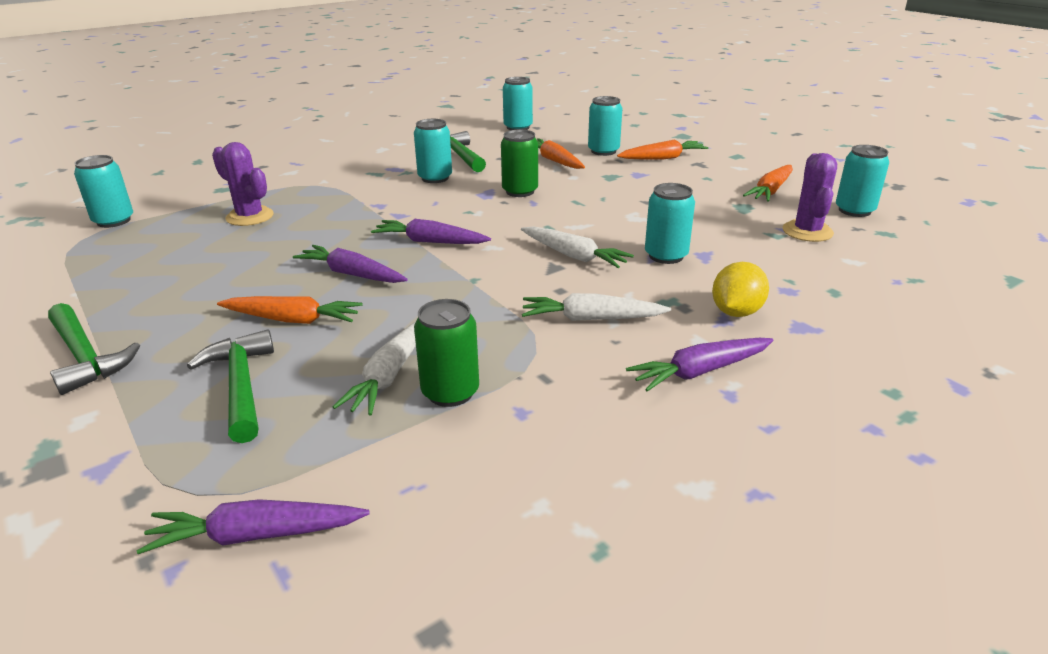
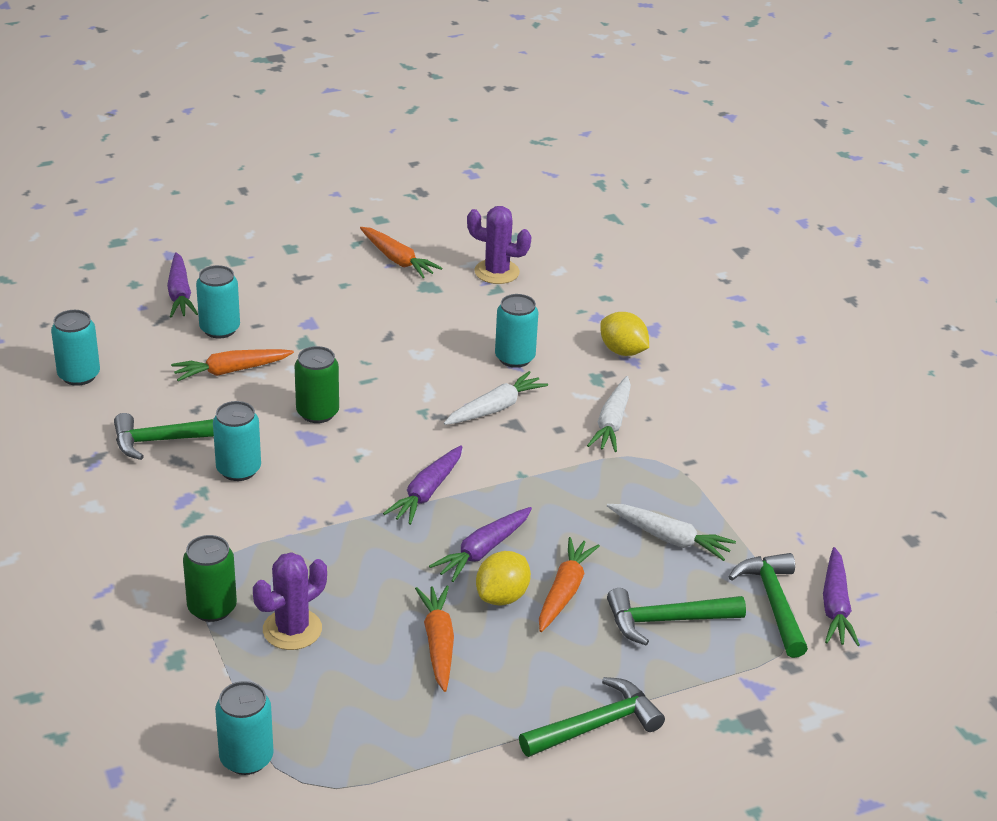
camera: 80 degrees left, 5 degrees up
(267, 470) = (774, 603): none -> green hammer
(286, 290) = (502, 596): none -> yellow lemon
(450, 392) = (699, 509): green can -> green can (212, 608)
(662, 158) = (269, 295): orange carrot -> orange carrot (438, 643)
(700, 371) = (698, 391): purple carrot -> purple carrot (180, 294)
(854, 210) = (464, 233): turquoise can -> none

